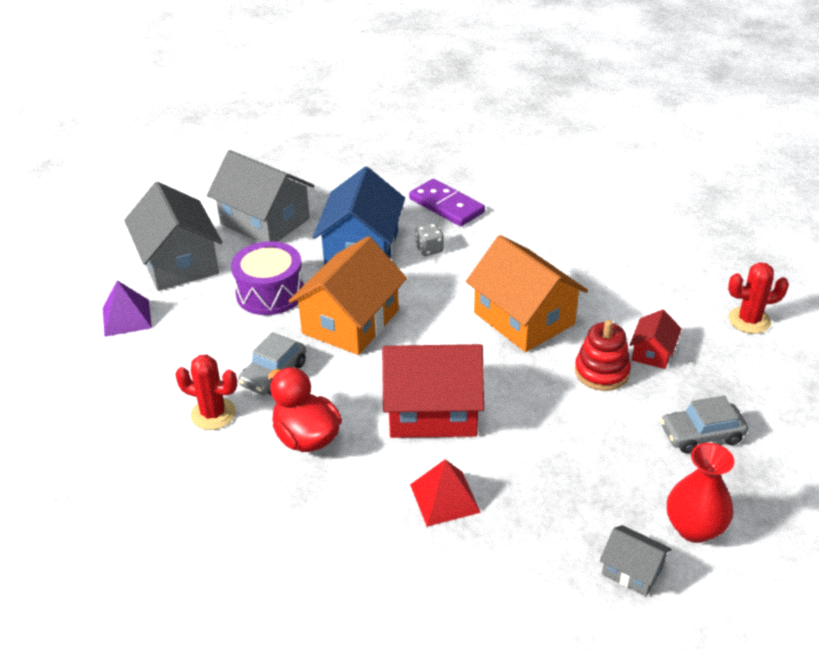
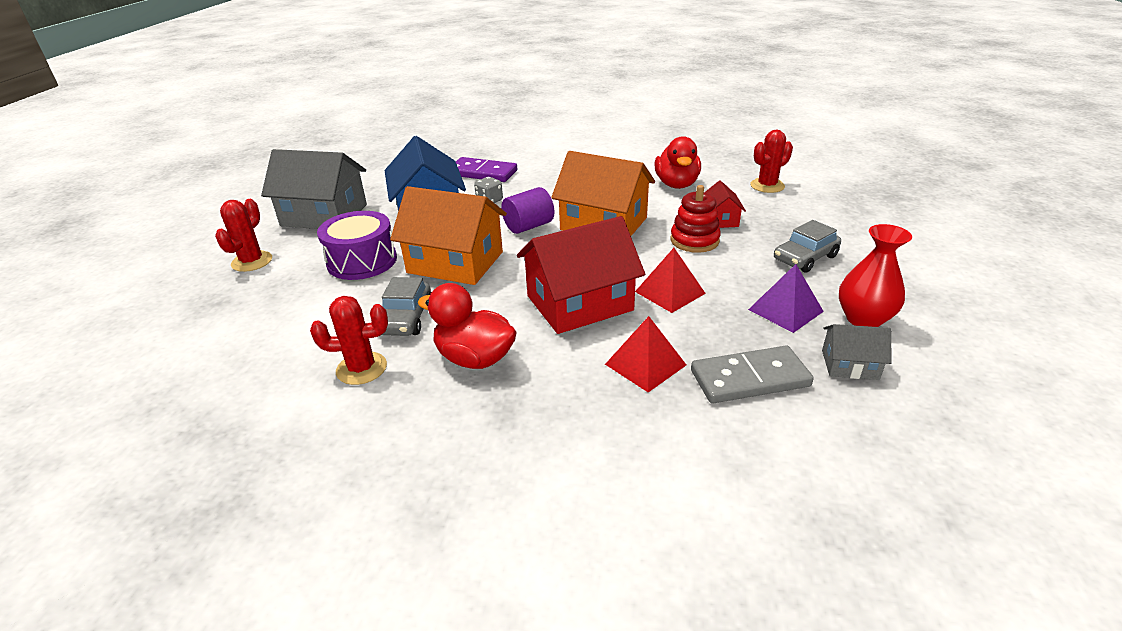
camera: 25 degrees left, 5 degrees down
(127, 317) = (215, 316): purple pyramid -> purple pyramid (785, 310)
(179, 262) = (252, 261): grey house -> red cactus
(350, 322) = (455, 262): orange house -> orange house turned 75 degrees counterclockwise
(446, 297) = (528, 226): none -> purple cylinder
(526, 428) = (670, 292): none -> red pyramid
(526, 547) = (749, 378): none -> grey domino
(644, 286) = (676, 184): none -> red duck

